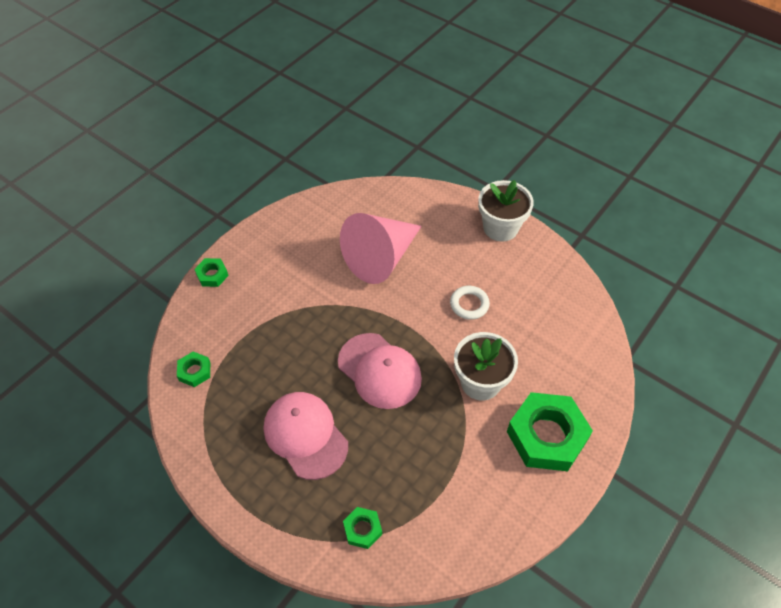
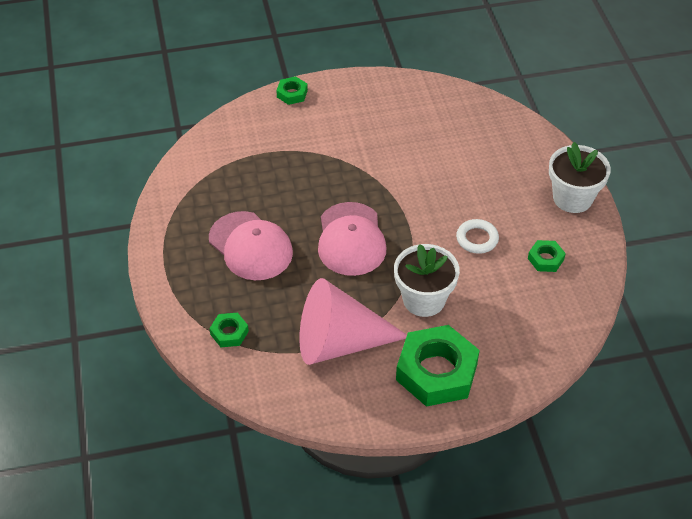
camera: 40 degrees right, 5 degrees down
(194, 371) = (215, 153): green nut -> green nut (545, 259)
(305, 435) = (250, 246): pink cap -> pink cap turned 135 degrees clockwise
(381, 258) = (439, 159): pink cone -> pink cone (340, 342)

